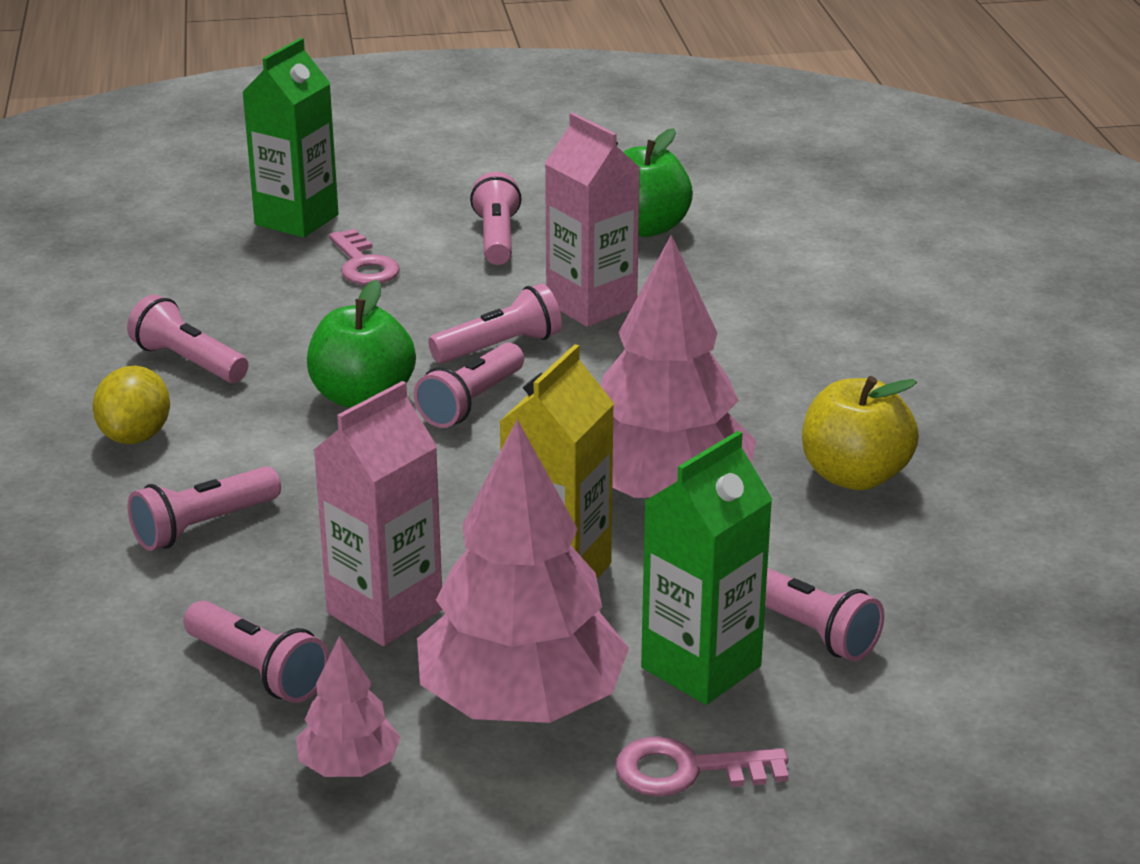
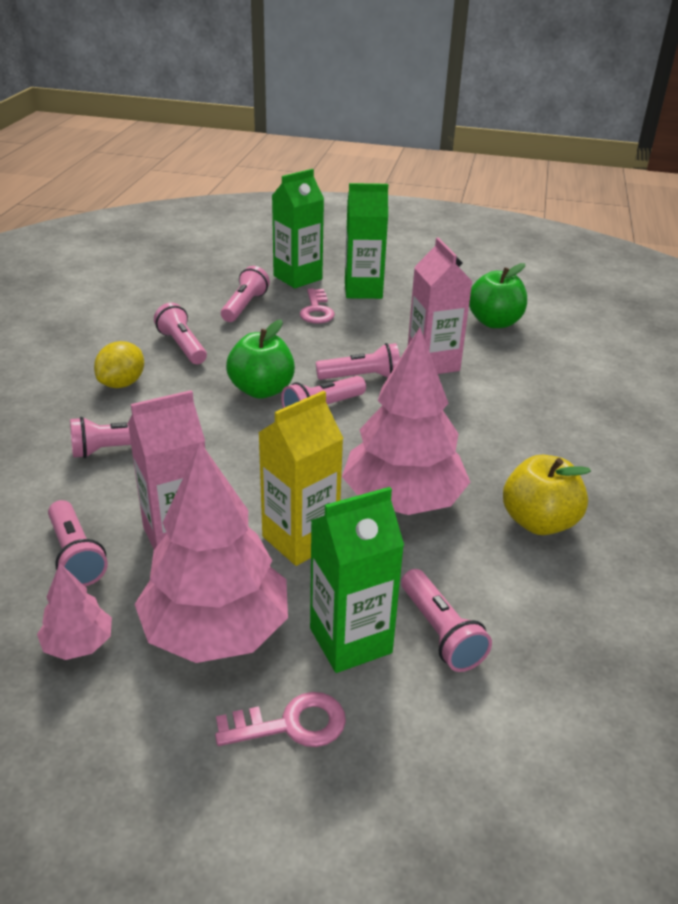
camera: 20 degrees right, 5 degrees up
(415, 219) = (363, 290): none -> green carton
(497, 238) = (402, 310): pink flashlight -> pink flashlight (244, 306)
(687, 770) = (291, 724): pink key -> pink key turned 150 degrees clockwise

